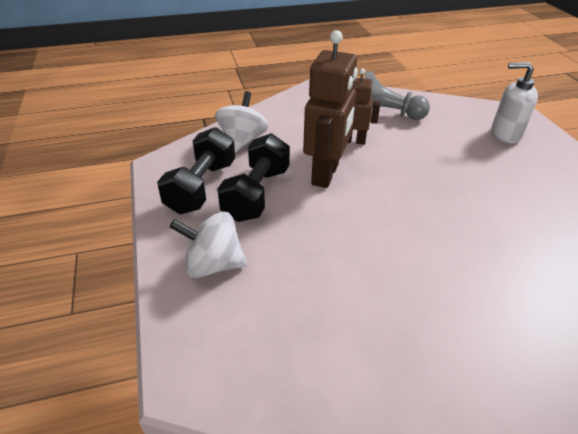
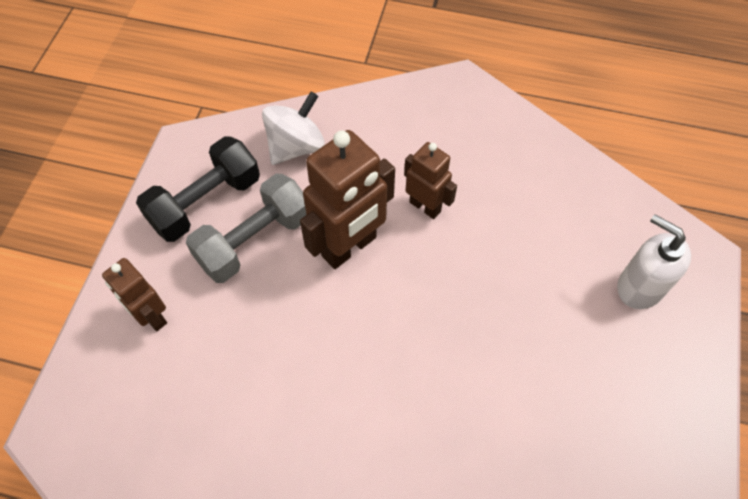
camera: 30 degrees right, 20 degrees up
(213, 264) = (151, 316): white spinning top -> brown robot
(257, 194) = (254, 241): black dumbbell -> grey dumbbell
(386, 113) = (508, 174): grey pawn -> none

